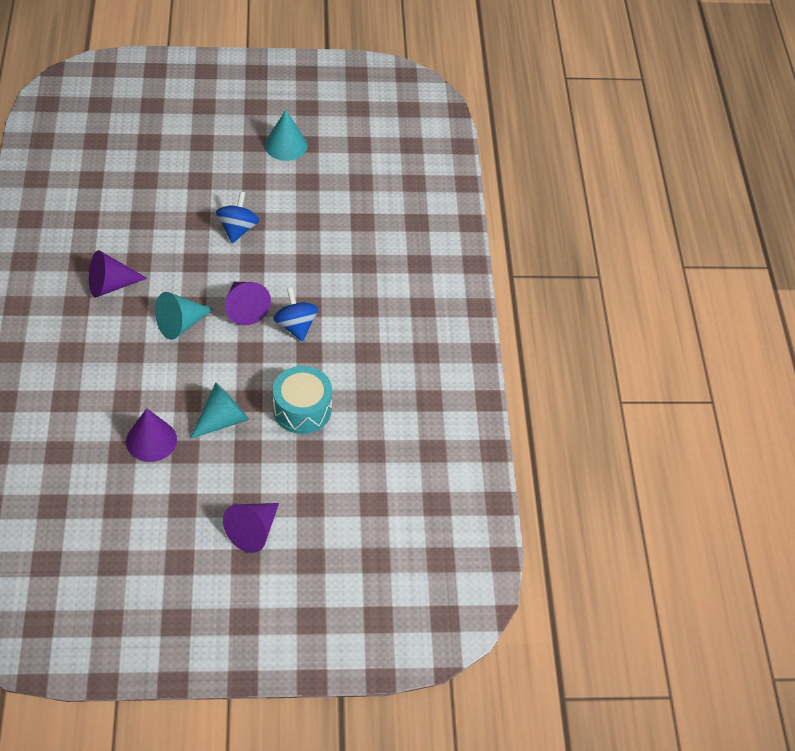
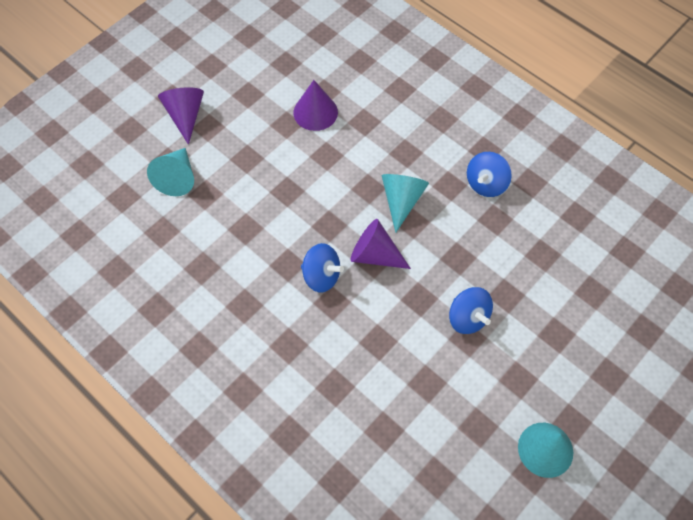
camera: 140 degrees right, 10 degrees up
(110, 285) = (486, 184): purple cone -> blue spinning top
(223, 420) = (287, 163): turquoise cone -> turquoise cone (177, 178)
(302, 409) = (243, 217): turquoise drum -> none

